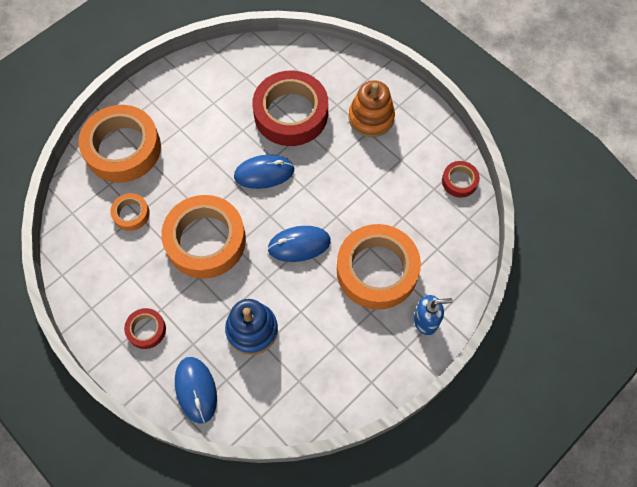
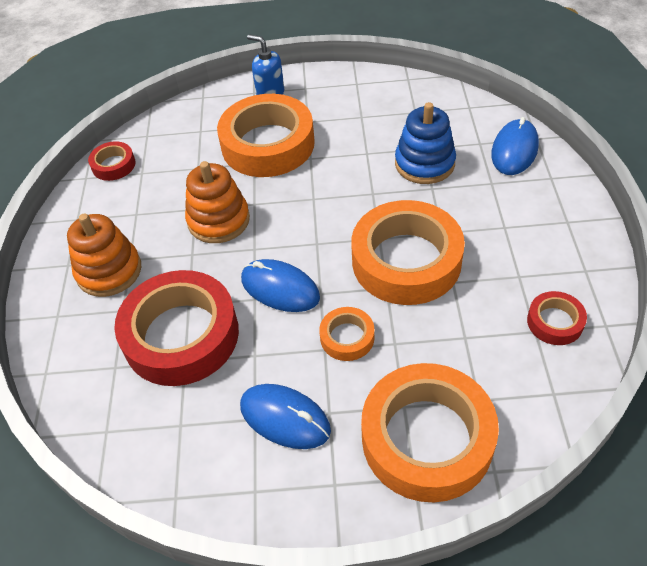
camera: 135 degrees left, 15 degrees down
(131, 214) = (473, 342): orange tape -> orange tape (347, 337)
(146, 330) = (533, 218): red tape -> red tape (555, 322)
(299, 245) = (314, 201): blue mouse -> blue mouse (285, 418)
(345, 190) = (218, 220): none -> orange stacking toy

